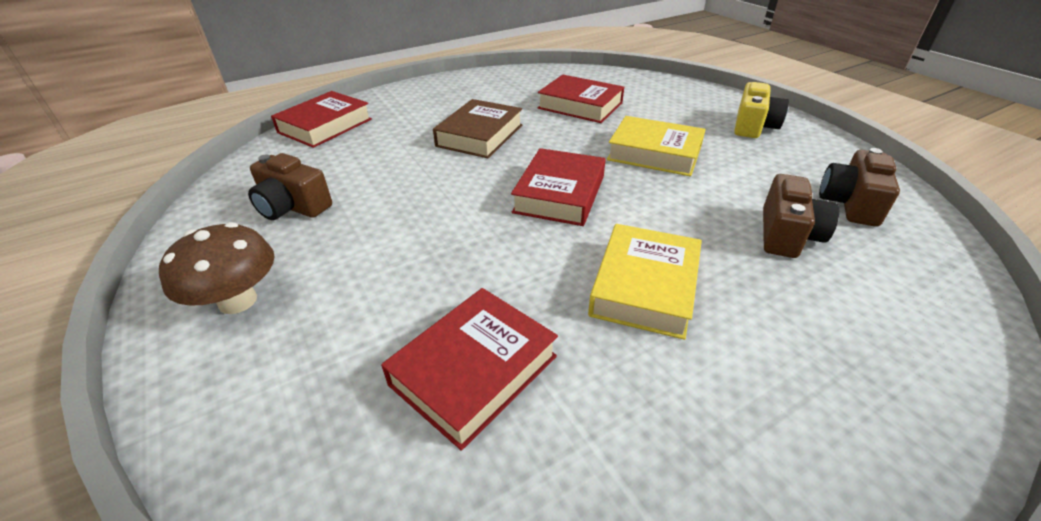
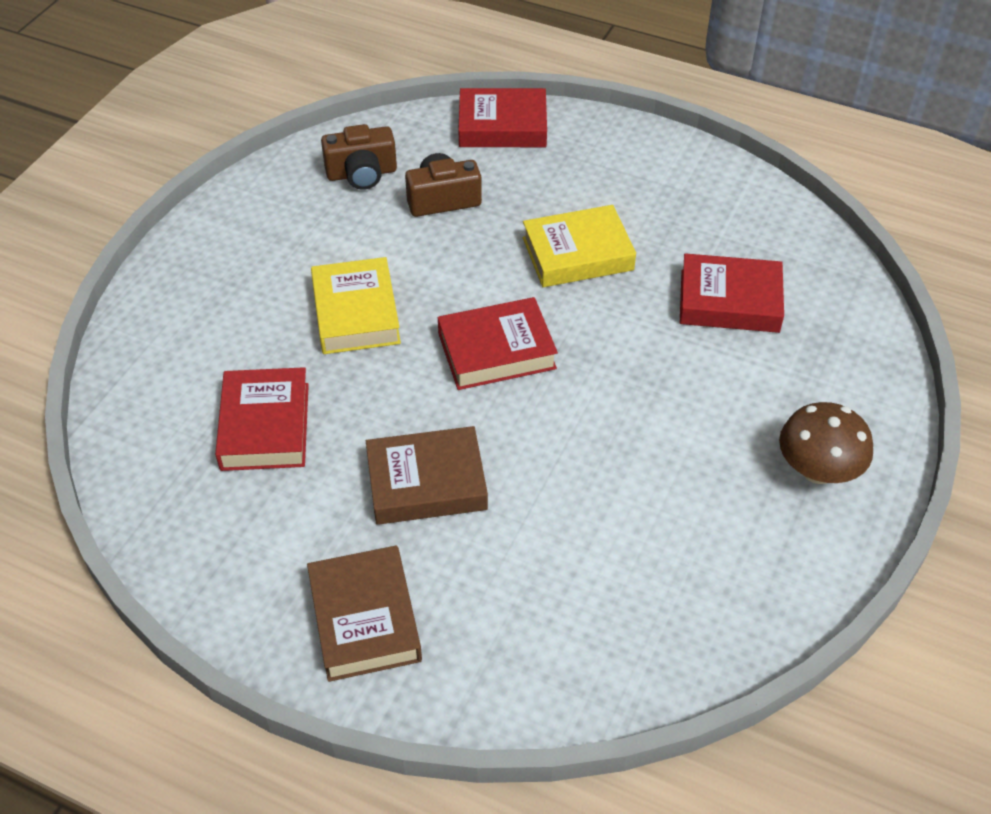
camera: 125 degrees left, 10 degrees up
(292, 207) = (700, 546): brown camera -> none
(325, 126) = (532, 682): red book -> red book (502, 126)
(425, 100) = (364, 619): none -> brown book
(753, 126) = (228, 257): yellow camera -> none

